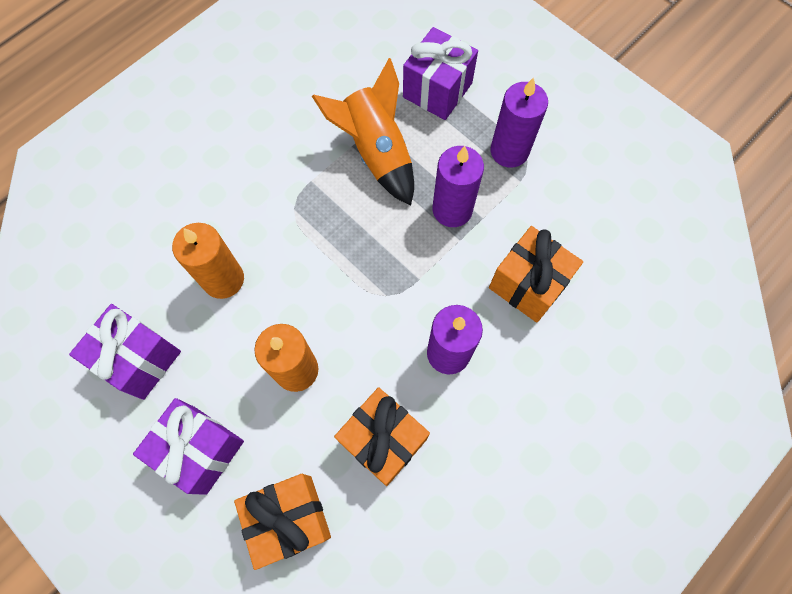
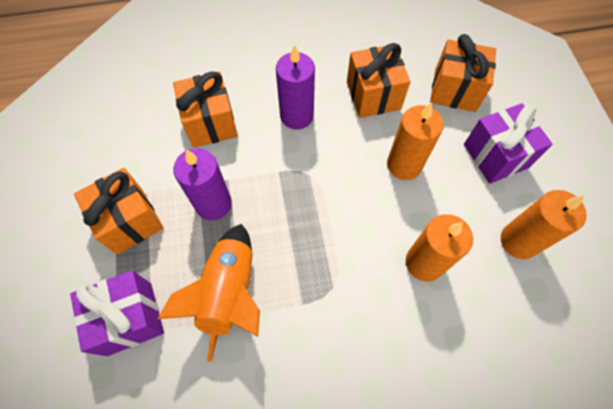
camera: 145 degrees left, 5 degrees down
(139, 359) = (518, 241): purple gift -> orange candle
(509, 151) = (130, 221): purple candle -> orange gift

